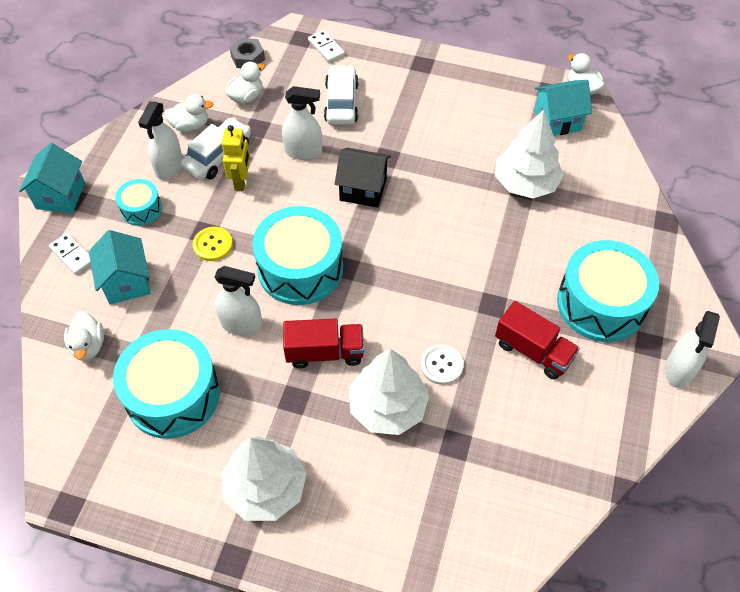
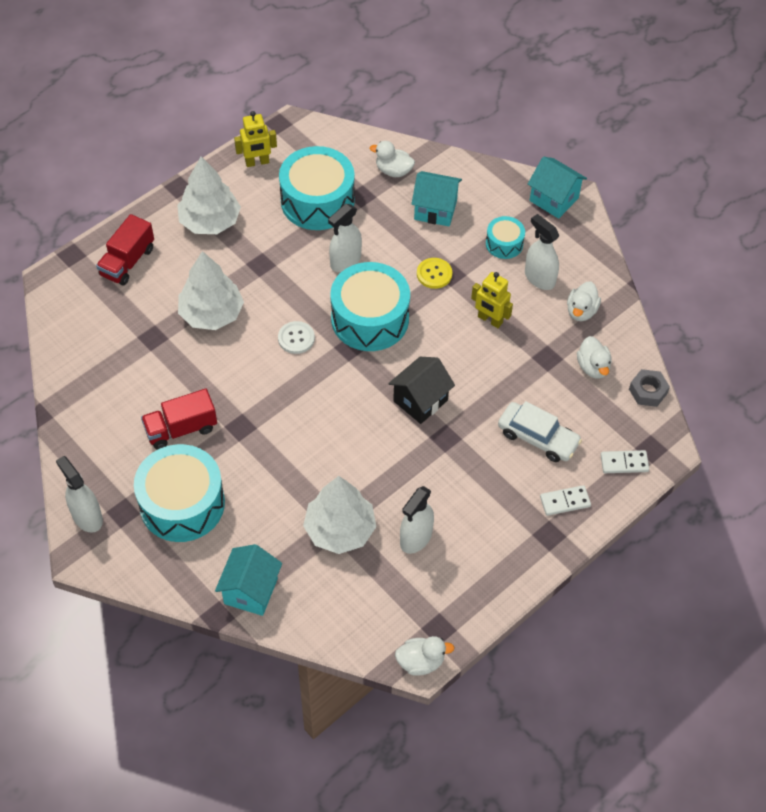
camera: 120 degrees right, 0 degrees up
(72, 255) = (485, 187): white domino -> white domino (565, 501)
(145, 493) = (257, 162): none -> yellow robot
(218, 156) = (530, 316): white car -> none
(303, 151) = (494, 379): white spray bottle -> white spray bottle (416, 538)
(324, 352) = (284, 299): red truck -> red truck (127, 262)
(441, 365) = (217, 363): white button -> white button (296, 338)
(557, 121) = (394, 608): turquoise house -> turquoise house (251, 591)

